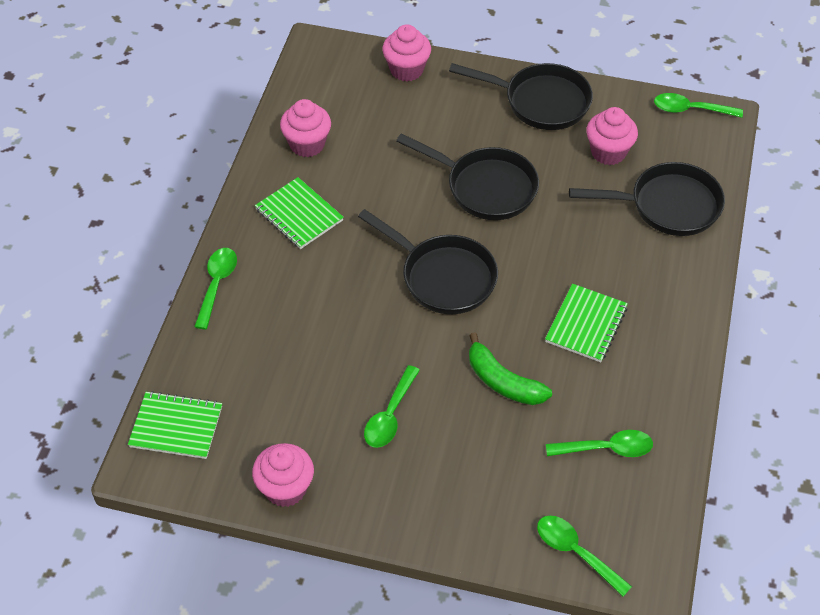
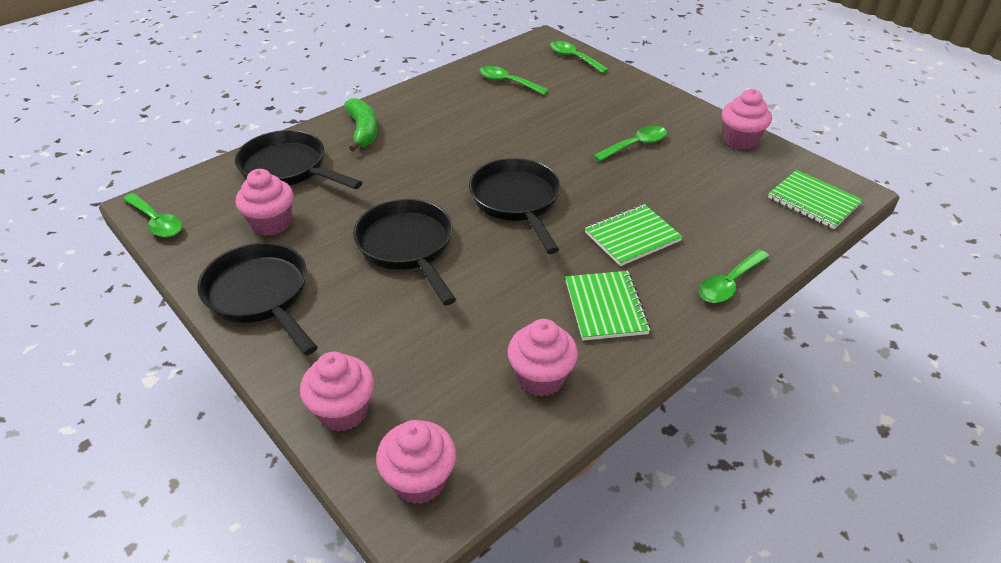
camera: 145 degrees left, 10 degrees down
(330, 62) = (419, 480): none -> pink cupcake
(503, 381) = (538, 131): green banana -> green banana (363, 131)
(576, 552) = (574, 58): green spoon -> green spoon turned 150 degrees clockwise
(586, 324) = (445, 134): green notebook -> green notebook (632, 237)

